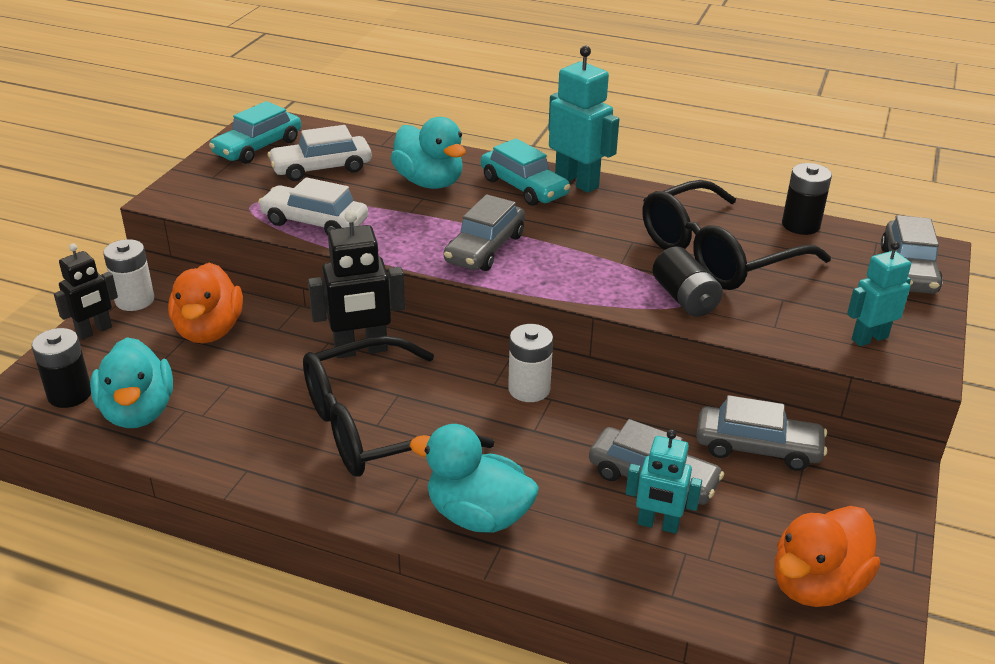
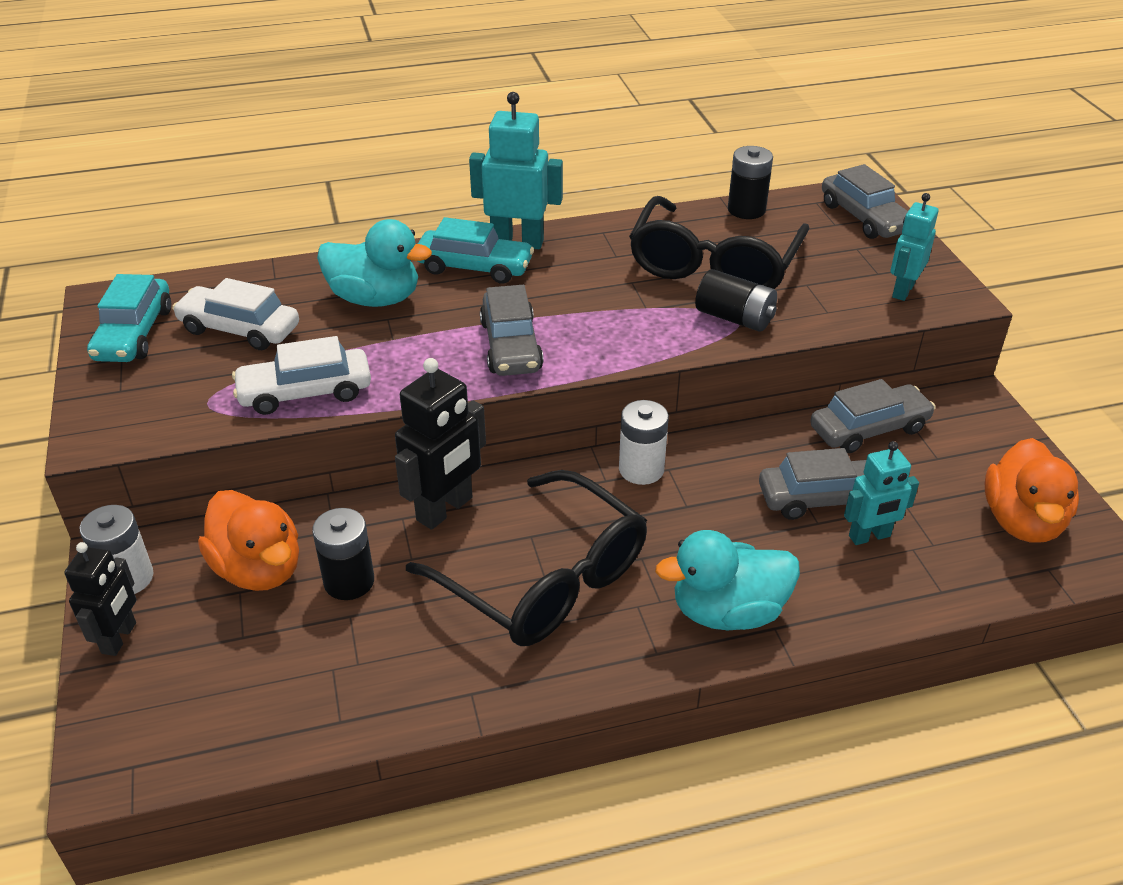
camera: 35 degrees left, 5 degrees up
(70, 394) = (176, 725): black battery -> black battery (349, 581)
(138, 412) = (282, 699): turquoise duck -> none
(321, 168) = (239, 329): white car -> white car turned 75 degrees clockwise
(374, 426) = (545, 579): black glasses -> black glasses turned 75 degrees counterclockwise

